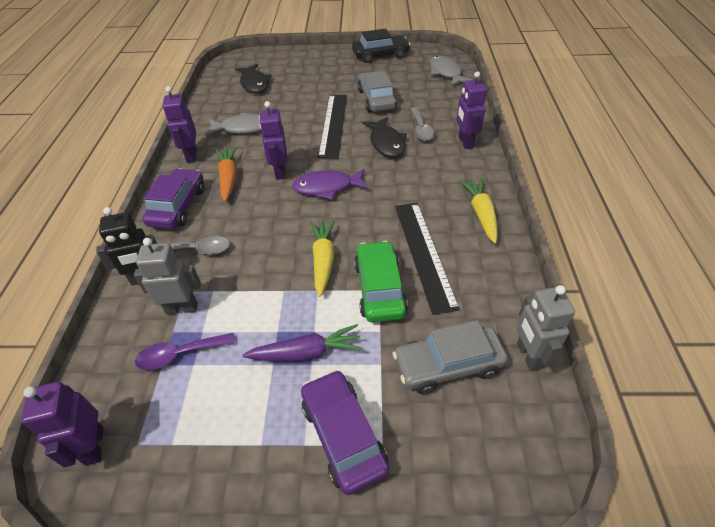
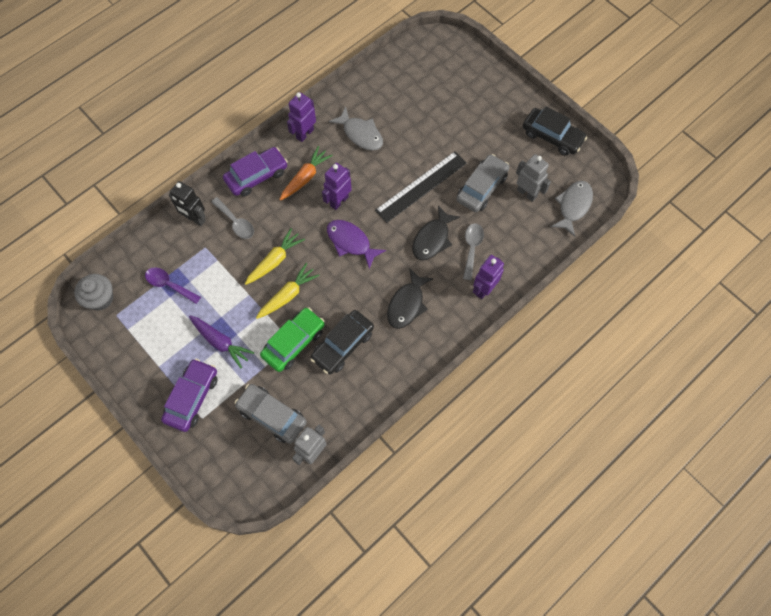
camera: 45 degrees right, 20 degrees up
(94, 446) = (100, 298): purple robot -> grey cupcake
(182, 308) = (194, 256): grey robot -> grey robot (527, 193)
(254, 84) = (419, 87): black fish -> black fish (407, 304)
(421, 129) = (472, 248): grey spoon -> grey spoon turned 150 degrees clockwise
(423, 253) = (343, 345): black ruler -> black car
(481, 214) = (410, 353): yellow carrot -> yellow carrot (275, 260)

